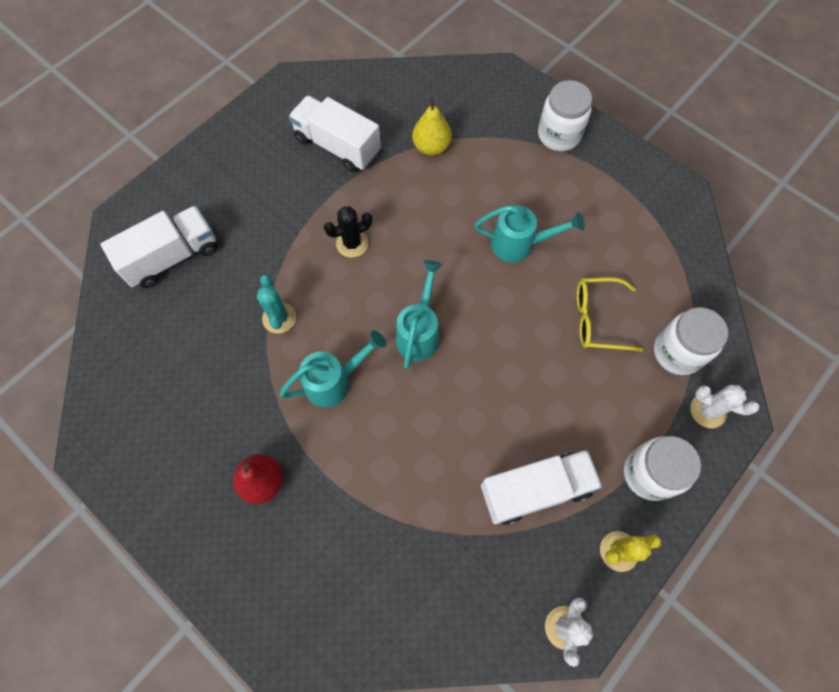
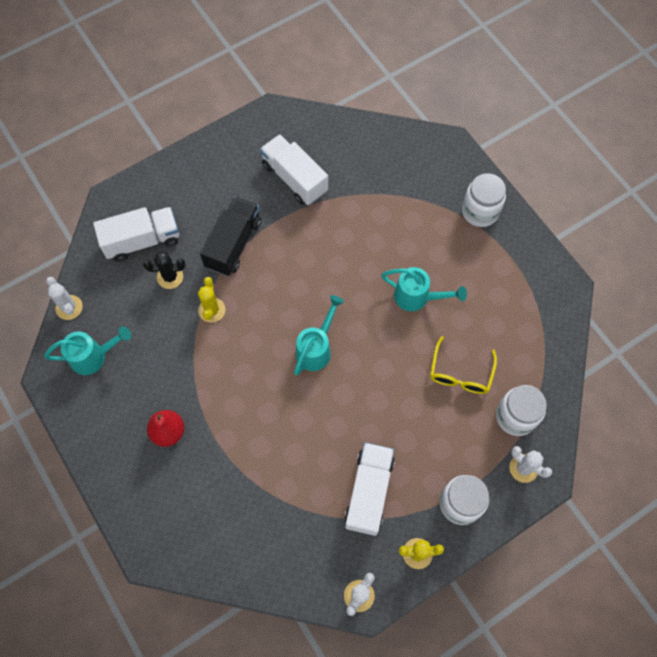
camera: 15 degrees right, 0 degrees up
(97, 358) = (69, 307): none -> white cactus
(279, 318) = (212, 310): turquoise cactus -> yellow cactus
(285, 235) = (233, 244): none -> black truck
(335, 381) = (241, 370): turquoise watering can -> turquoise watering can (94, 357)
(352, 243) = (284, 264): black cactus -> black cactus (170, 277)
(431, 147) = (371, 197): yellow pear -> none
(535, 490) = (369, 492): white truck -> white truck turned 75 degrees counterclockwise
(597, 319) = (460, 374): yellow glasses -> yellow glasses turned 90 degrees counterclockwise

